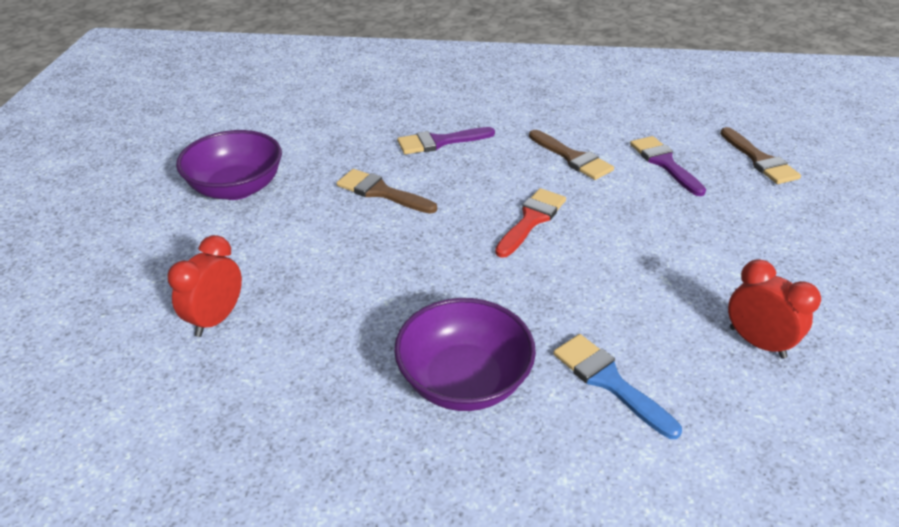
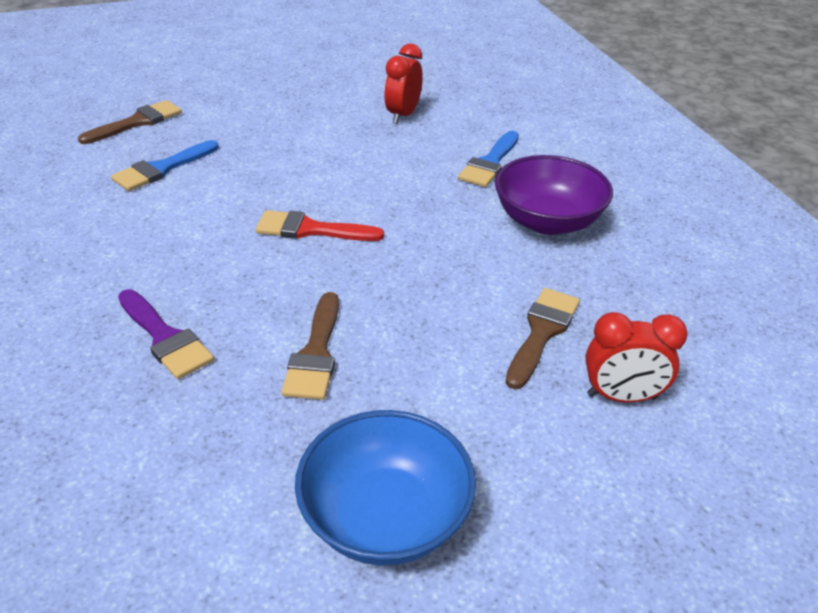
camera: 115 degrees left, 0 degrees up
(237, 188) = (385, 517): purple bowl -> blue bowl
(572, 158) = (171, 224): brown brush -> brown brush (542, 332)
(664, 163) = (162, 169): purple brush -> blue brush

